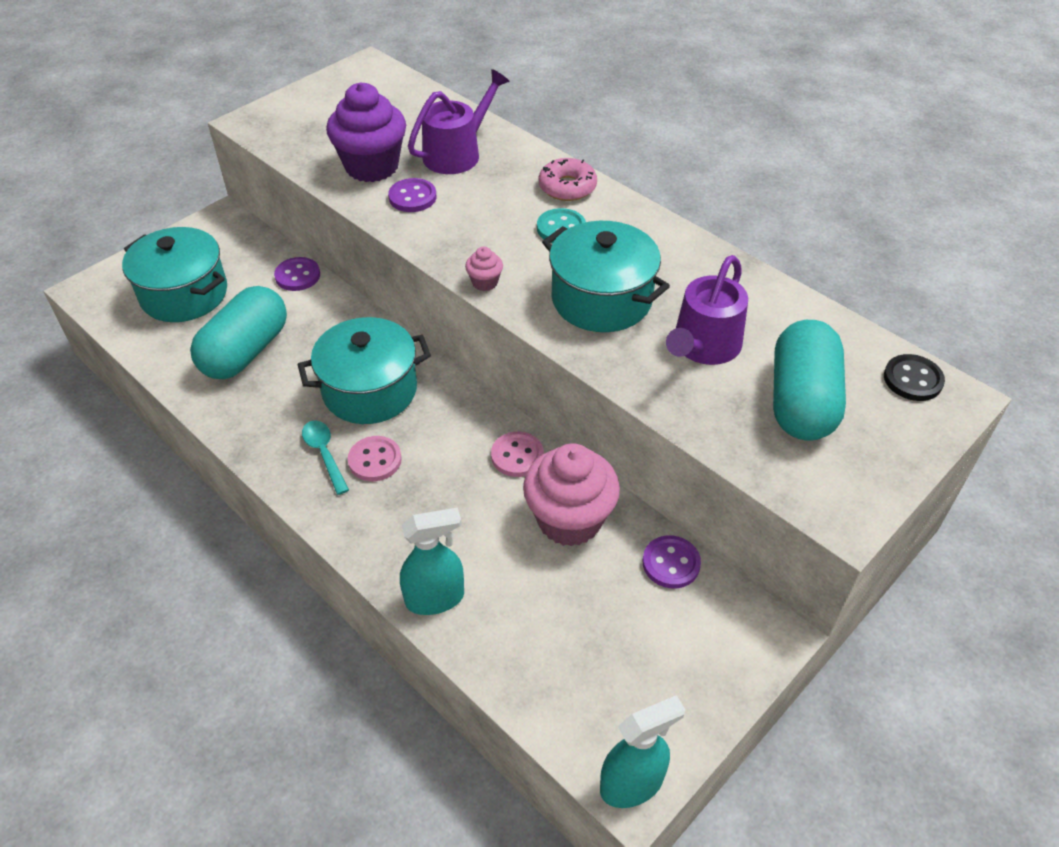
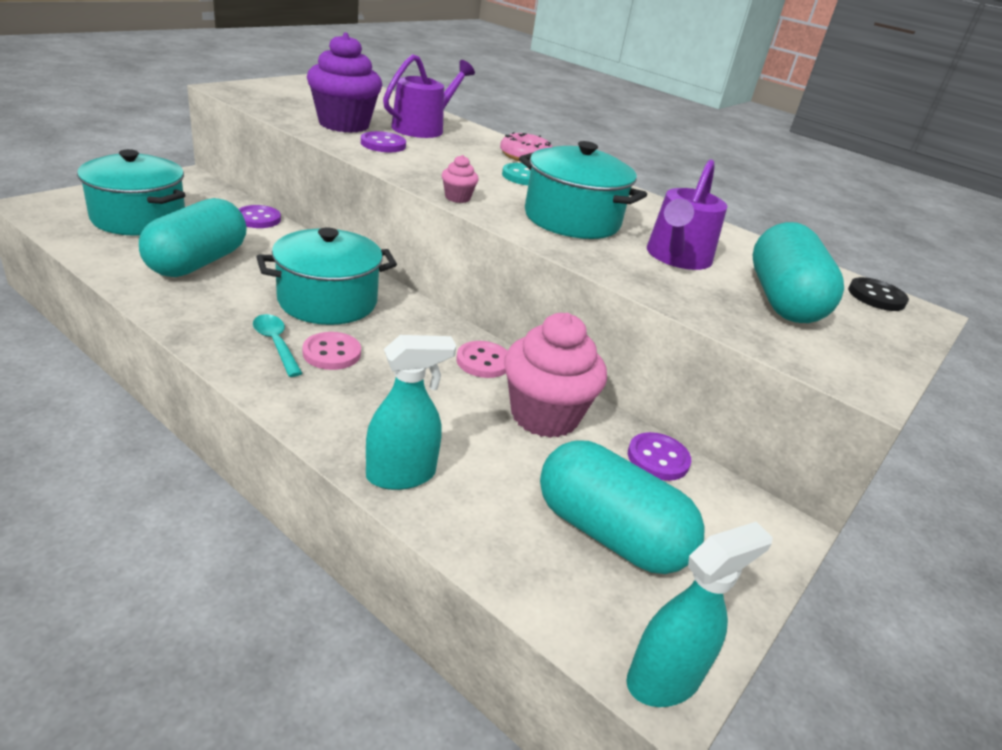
camera: 10 degrees left, 15 degrees down
(610, 649) = (609, 533): none -> turquoise capsule

